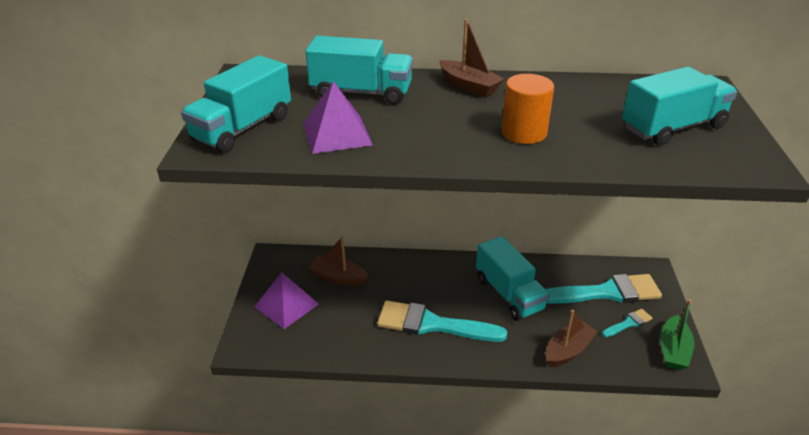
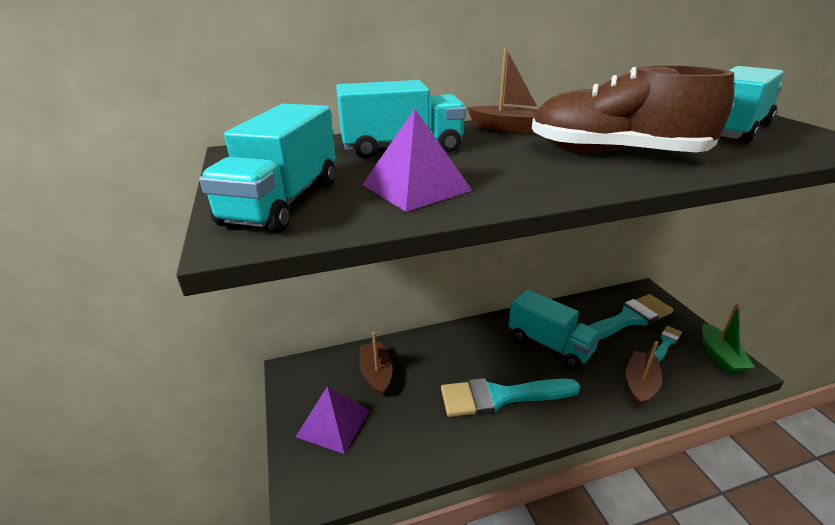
camera: 20 degrees left, 5 degrees down
(339, 278) = (376, 374): brown boat -> brown boat turned 75 degrees clockwise
(524, 133) = (614, 153): orange cylinder -> brown shoe

